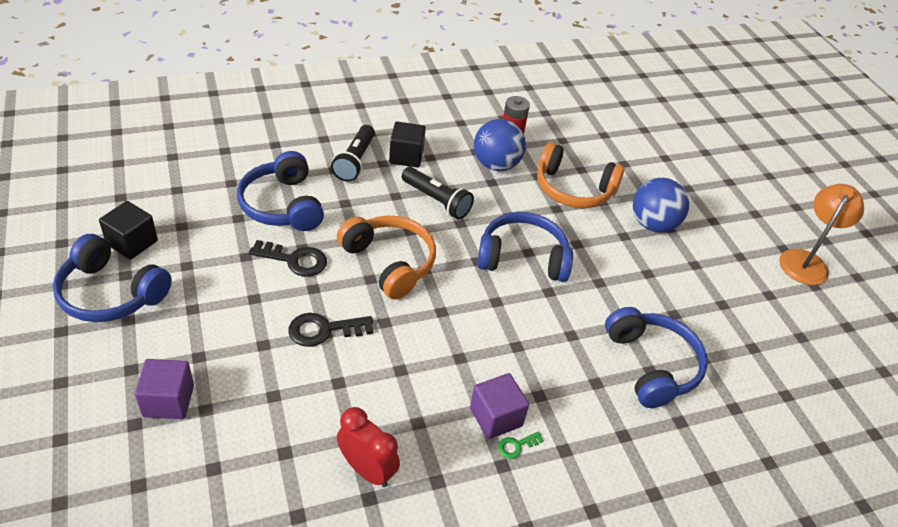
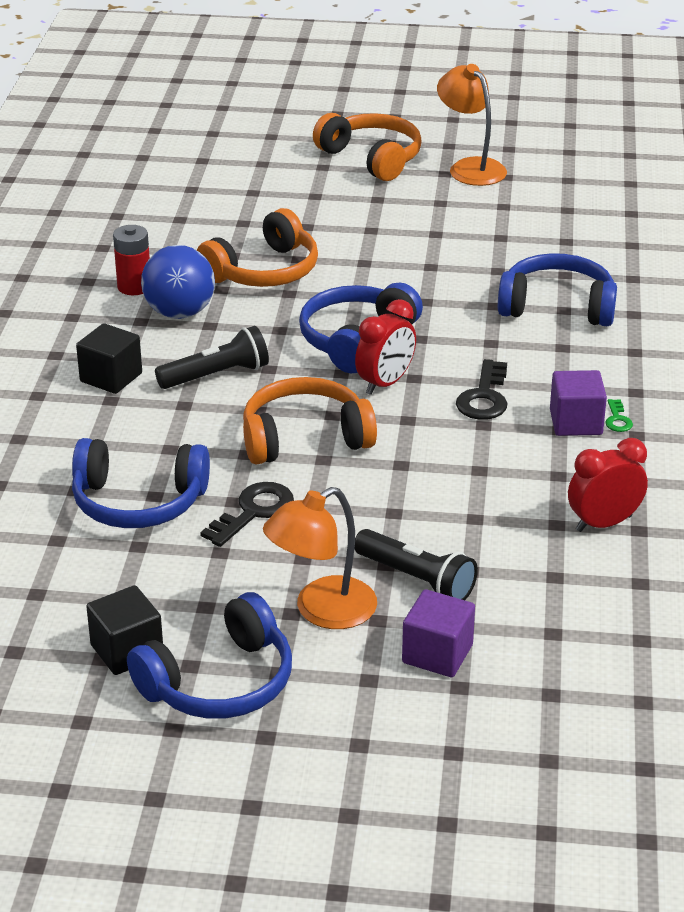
camera: 60 degrees left, 10 degrees down
(199, 324) = (322, 611): none -> orange lamp
(324, 330) = (388, 512): black key -> black key (484, 397)
(355, 161) = (90, 422): black flashlight -> black flashlight (416, 579)
(479, 287) = (385, 383): none -> red clock
(653, 224) = (358, 238): blue ball -> none
(765, 203) = (372, 158): none -> orange headphones

